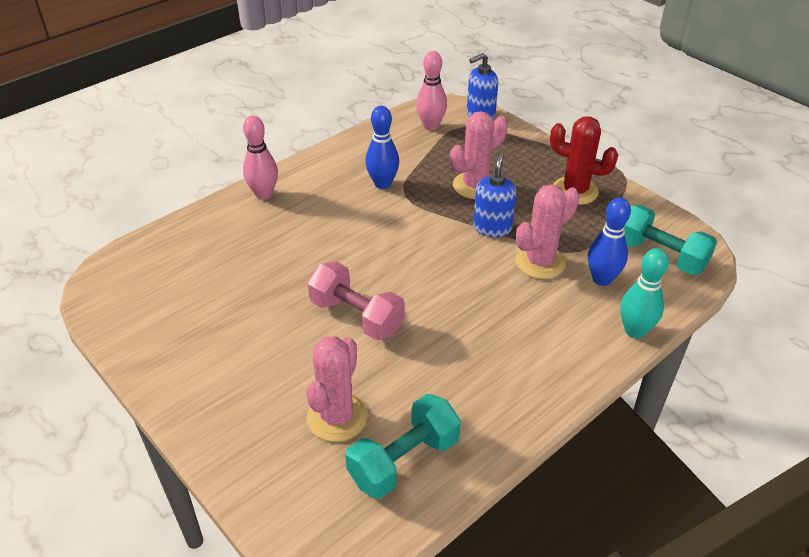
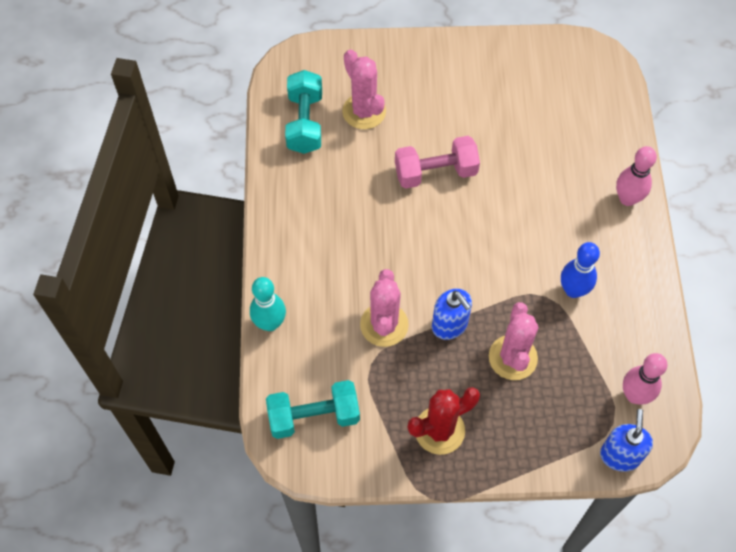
camera: 130 degrees right, 20 degrees up
(602, 279) = (330, 350): blue bowling pin -> none

